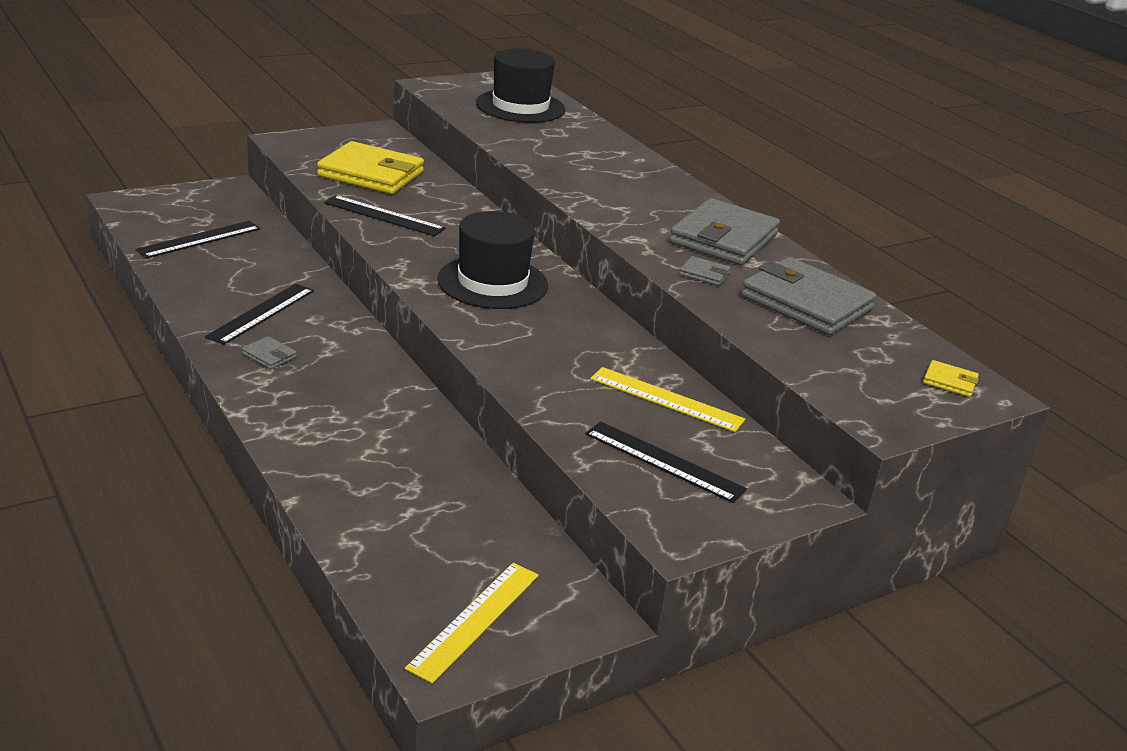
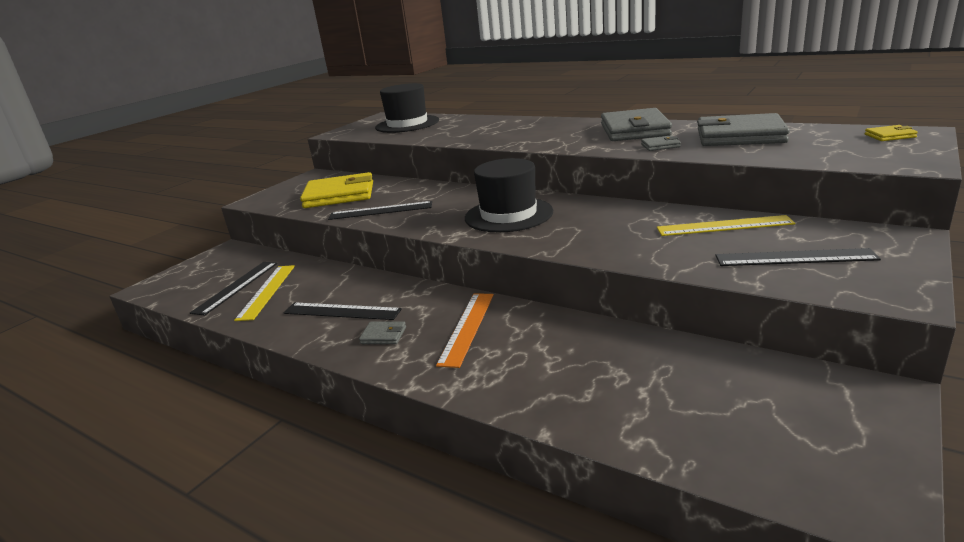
camera: 20 degrees left, 5 degrees down
(261, 313) = (341, 311): black ruler -> black ruler turned 75 degrees counterclockwise
(346, 384) = (467, 327): none -> orange ruler
(475, 620) = (823, 449): yellow ruler -> yellow ruler (267, 291)

